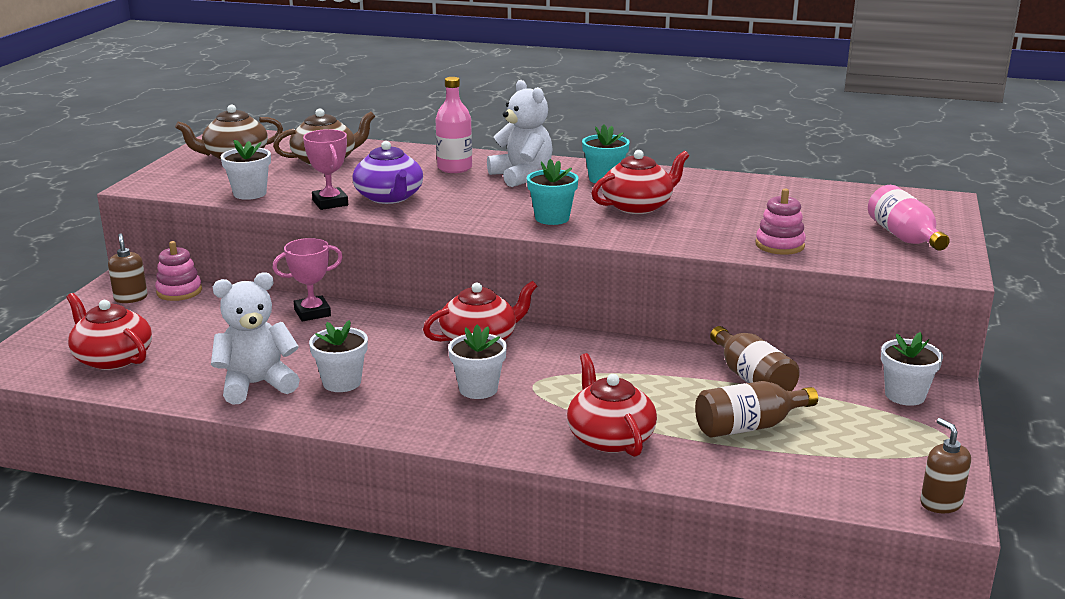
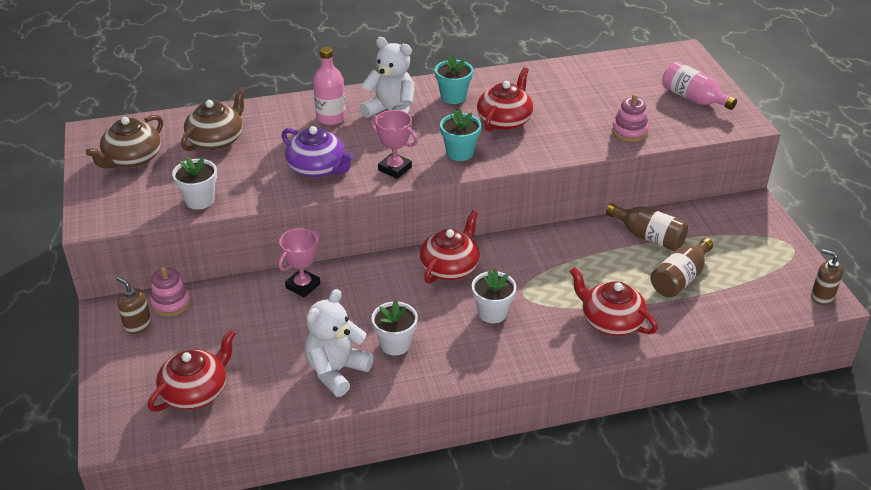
camera: 30 degrees left, 15 degrees up
(112, 358) = (196, 391): red teapot -> red teapot turned 120 degrees clockwise
(330, 203) = (278, 190): pink trophy -> pink trophy (395, 169)
(905, 395) = (741, 217): white flower pot -> none

